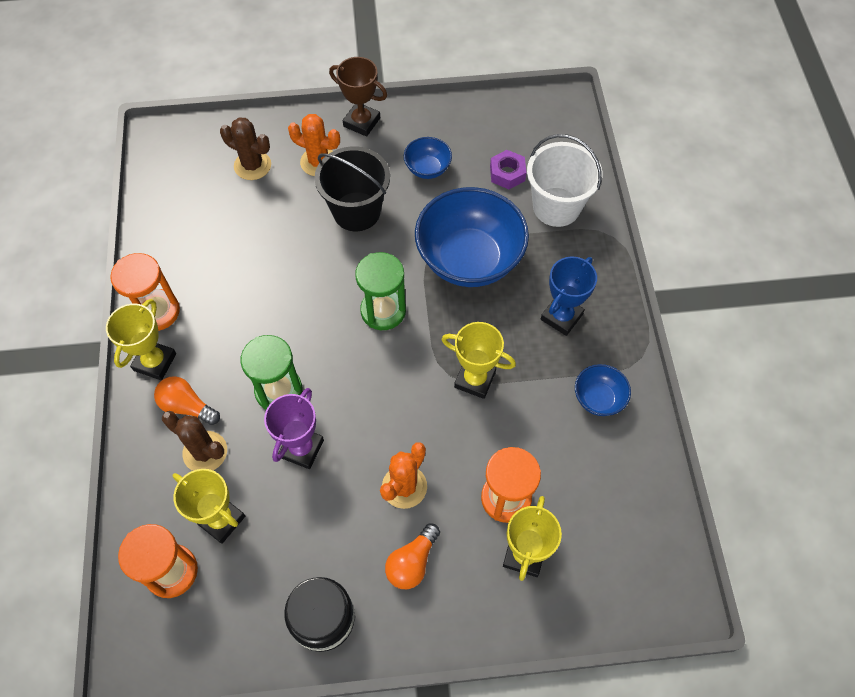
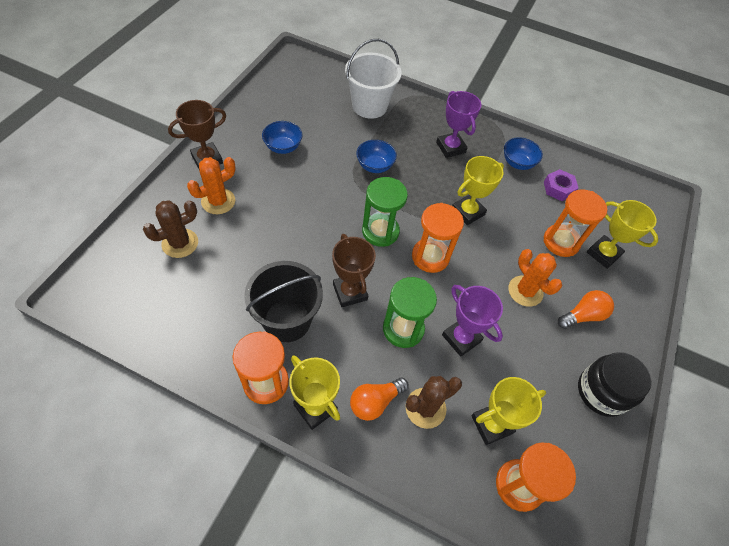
camera: 65 degrees left, 5 degrees down
(290, 324) = (350, 292): none -> brown trophy
(356, 211) = (284, 203): black bucket -> black bucket (287, 320)
(384, 372) = (430, 257): none -> orange hourglass
(412, 562) = (582, 315): orange light bulb -> orange light bulb turned 90 degrees counterclockwise
(469, 259) = (375, 166): blue bowl -> blue bowl, size x0.46
(507, 173) = (324, 113): purple nut -> purple nut (558, 188)
(561, 317) = (450, 147): blue trophy -> purple trophy

